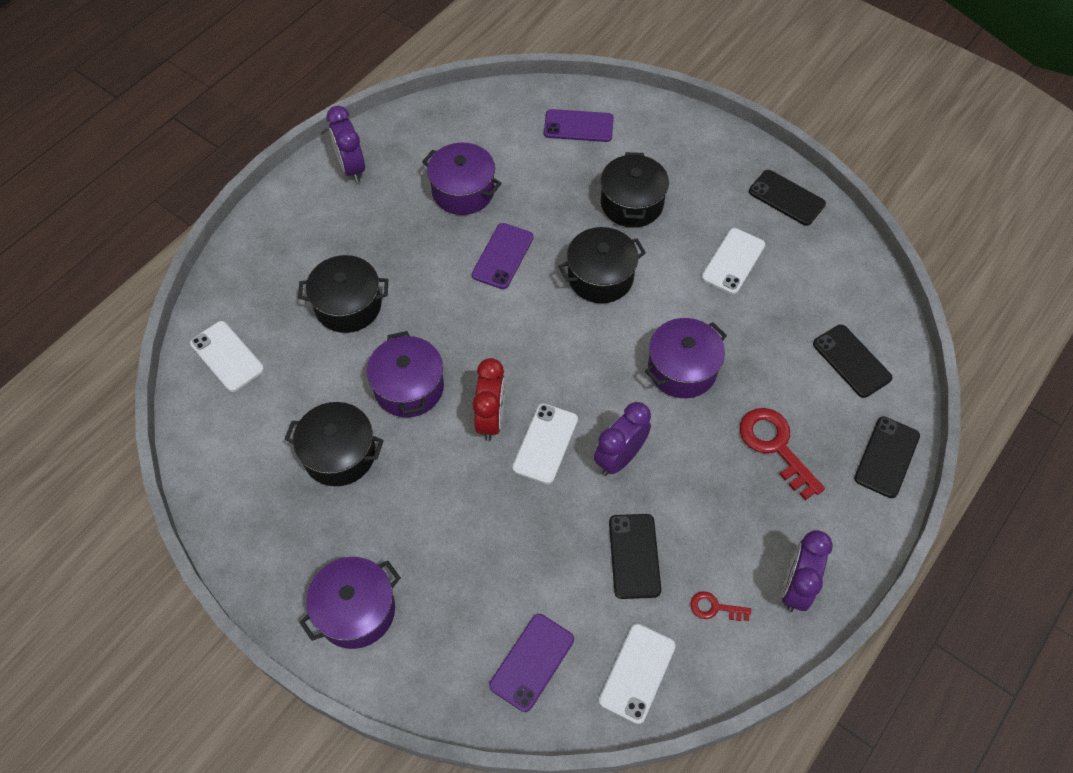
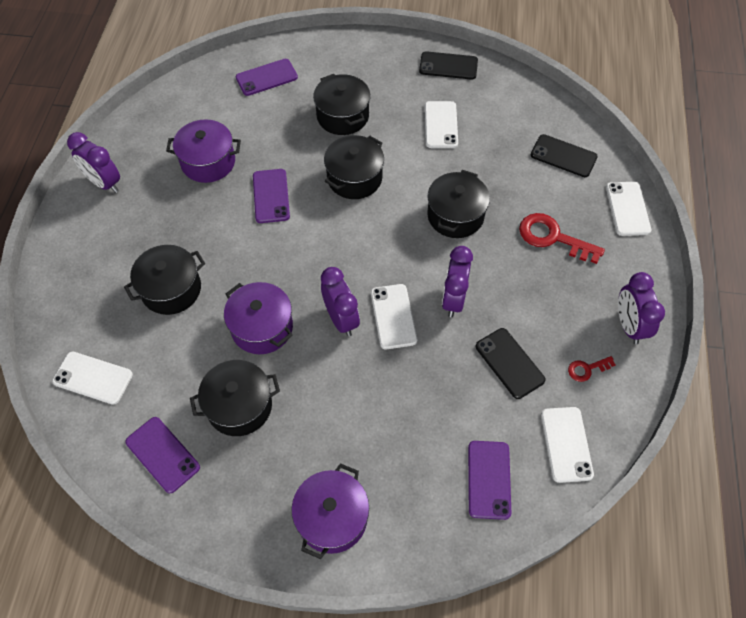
camera: 30 degrees left, 0 degrees up
(243, 462) = (163, 454): none -> purple phone
(491, 419) = (341, 319): red clock -> purple clock
(682, 369) = (455, 216): purple pot -> black pot
(886, 457) = (627, 209): black phone -> white phone

